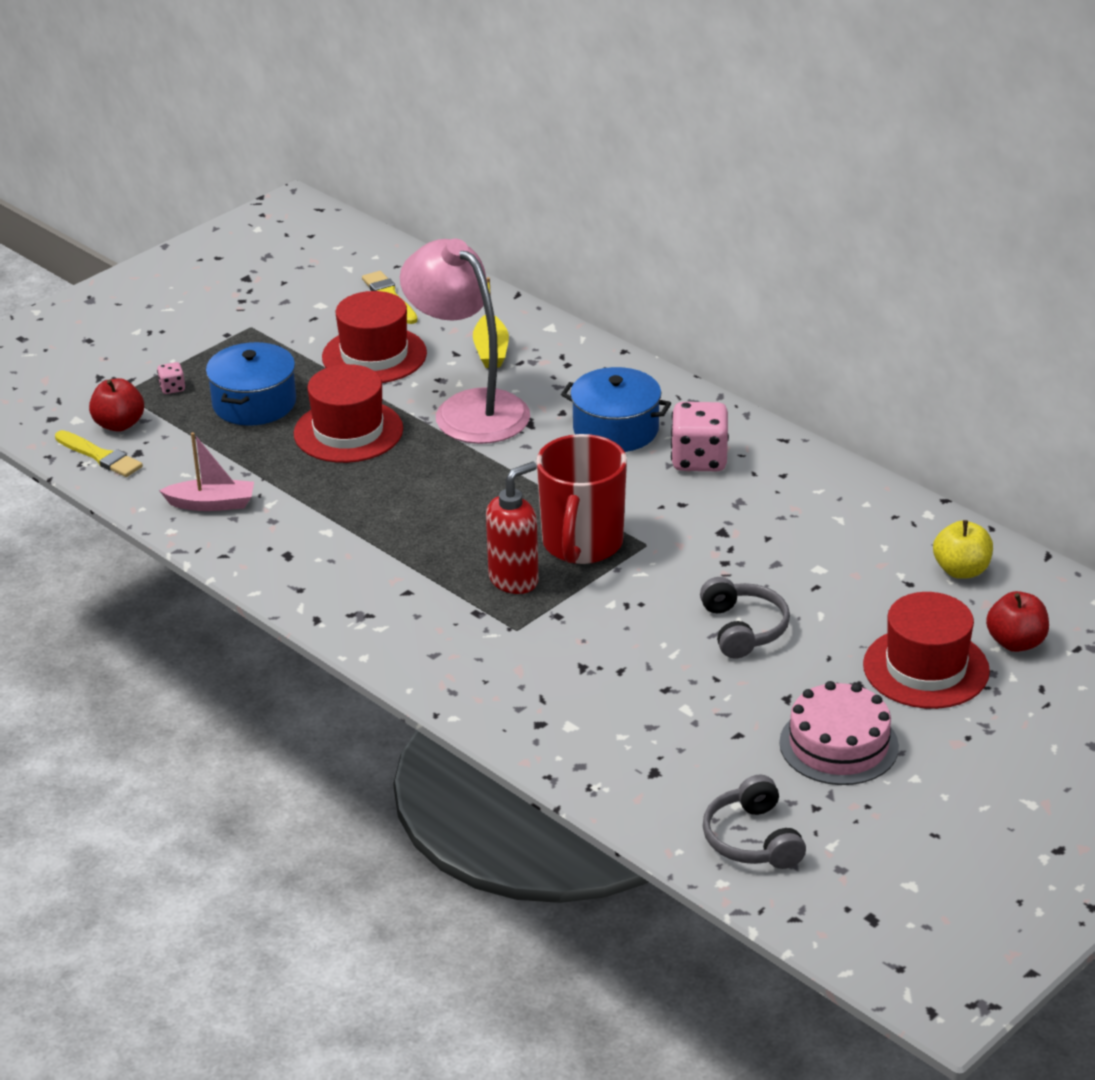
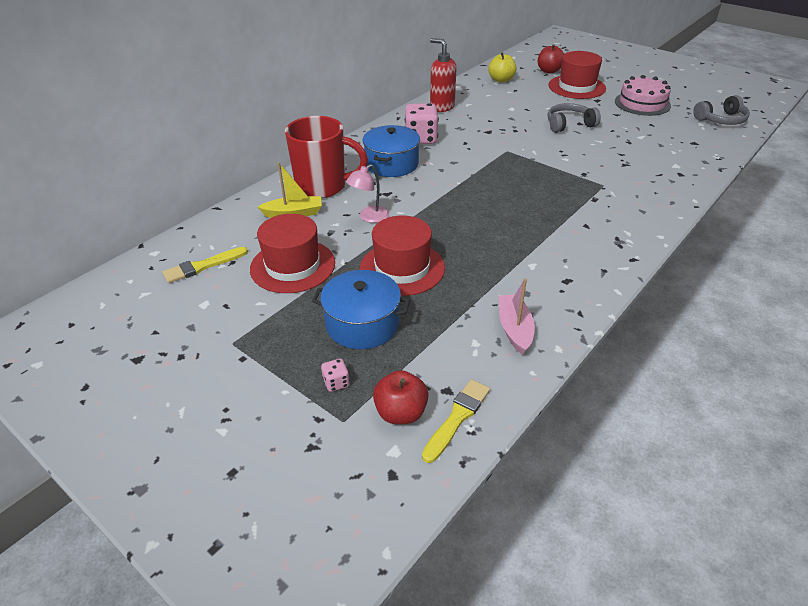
camera: 95 degrees left, 5 degrees up
(469, 409) = (369, 217): pink lamp -> pink lamp, size x0.44
(514, 580) = (557, 189): red soap dispenser -> red soap dispenser (441, 107)
(582, 545) = (514, 169): red mug -> red mug (323, 186)

